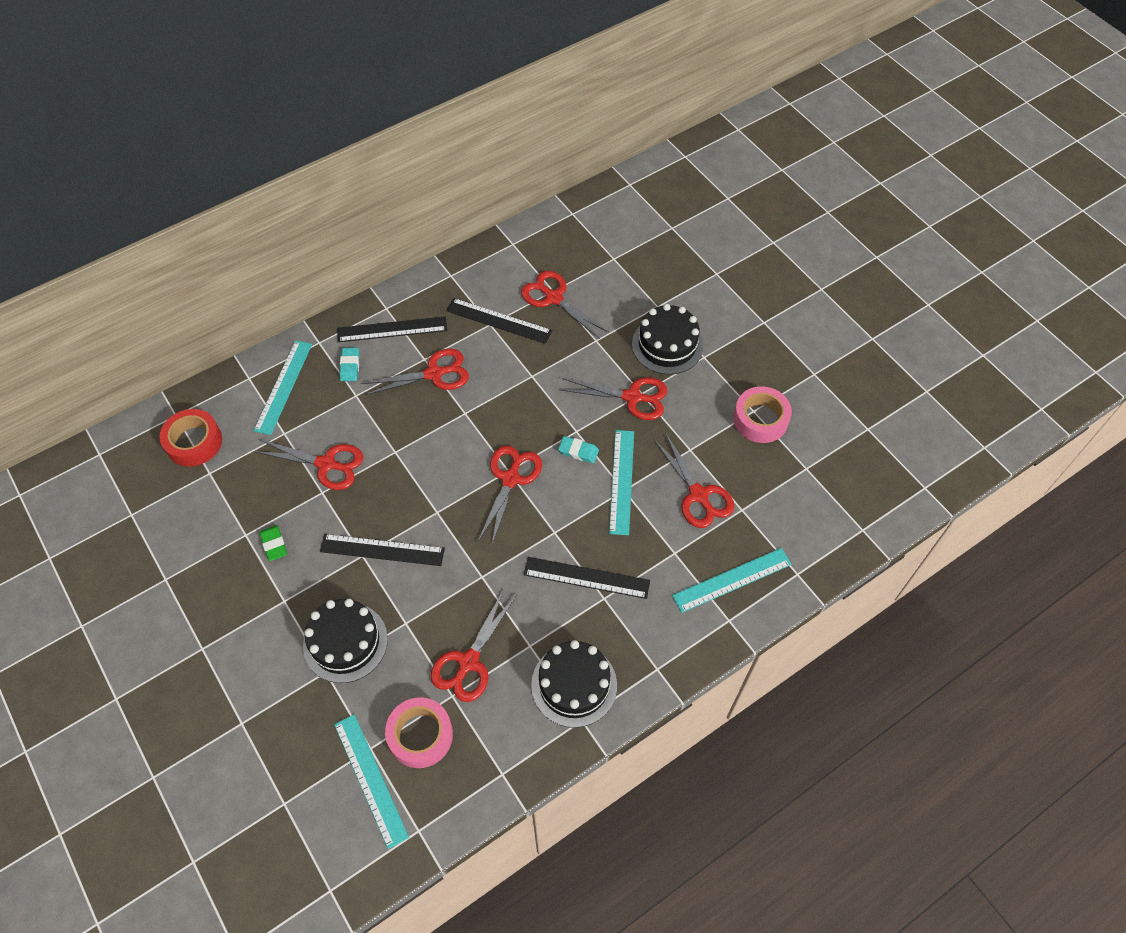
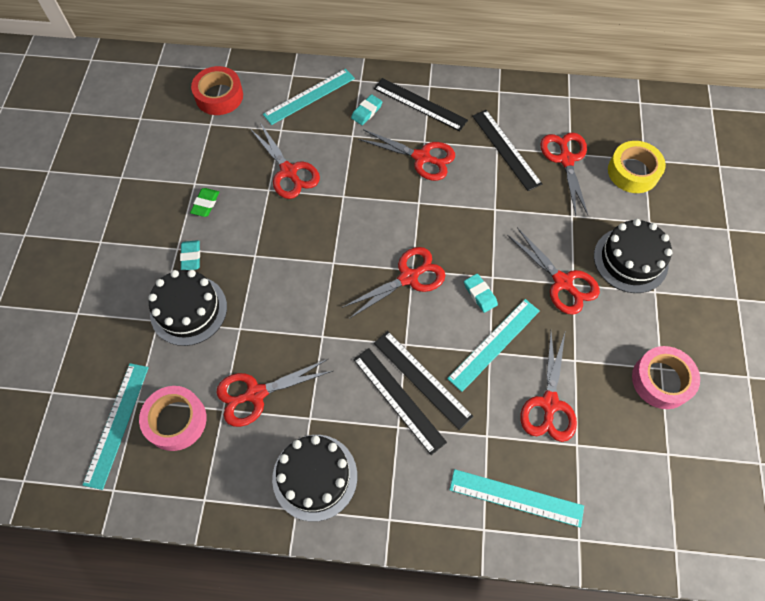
camera: 40 degrees right, 5 degrees up
(304, 598) = (191, 257): none -> turquoise eraser
(382, 549) = (271, 262): black ruler -> black ruler (422, 379)
(613, 274) = (633, 172): none -> yellow tape

